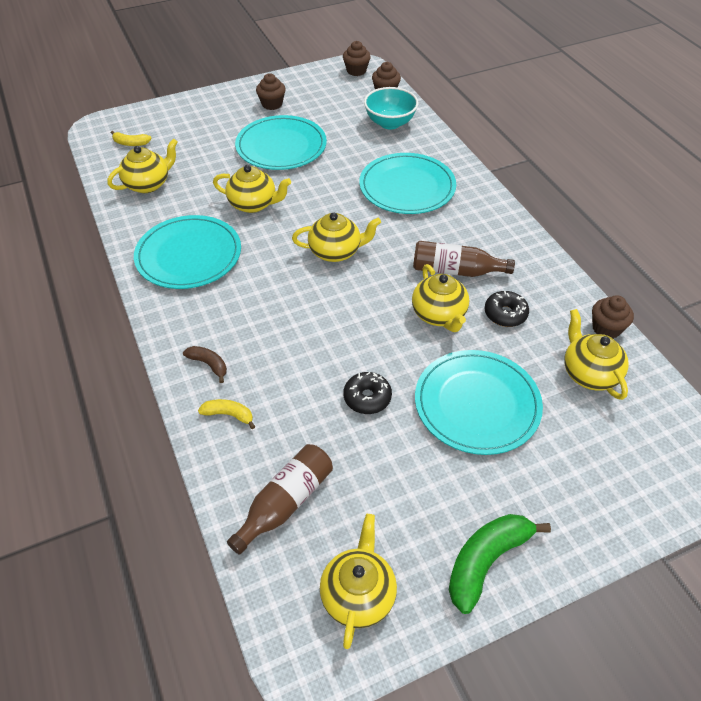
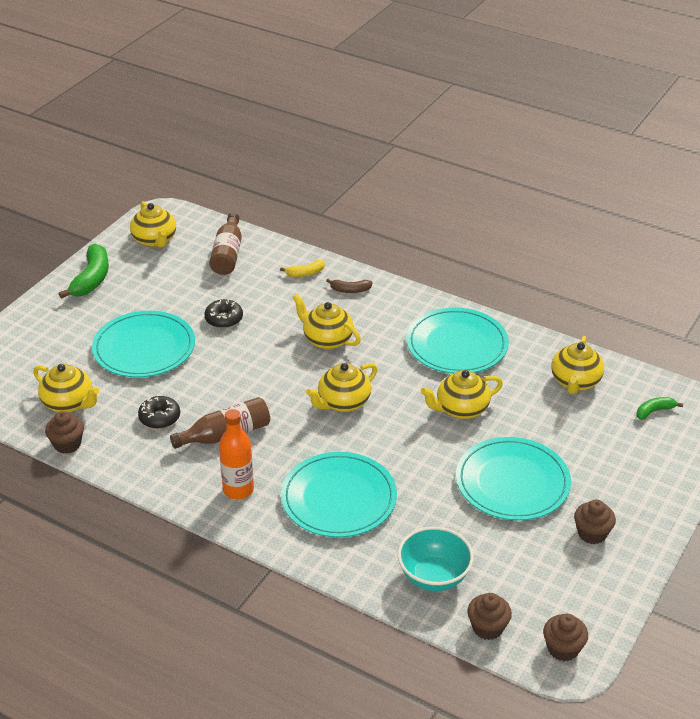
camera: 145 degrees right, 10 degrees down
(131, 143) = (654, 411): yellow banana -> green banana
(439, 315) = (213, 393): yellow teapot -> yellow teapot (327, 339)
(476, 224) = (238, 490): none -> orange bottle

